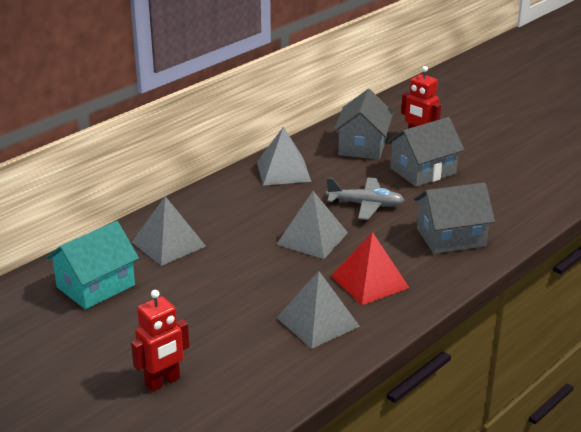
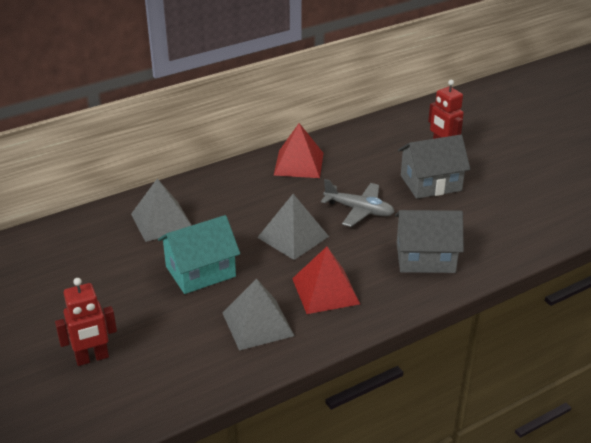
camera: 15 degrees right, 5 degrees up
(96, 286) = (80, 252): turquoise house -> turquoise house (200, 271)
(283, 171) = (298, 164): grey pyramid -> red pyramid
(362, 146) = (385, 148): grey house -> none

